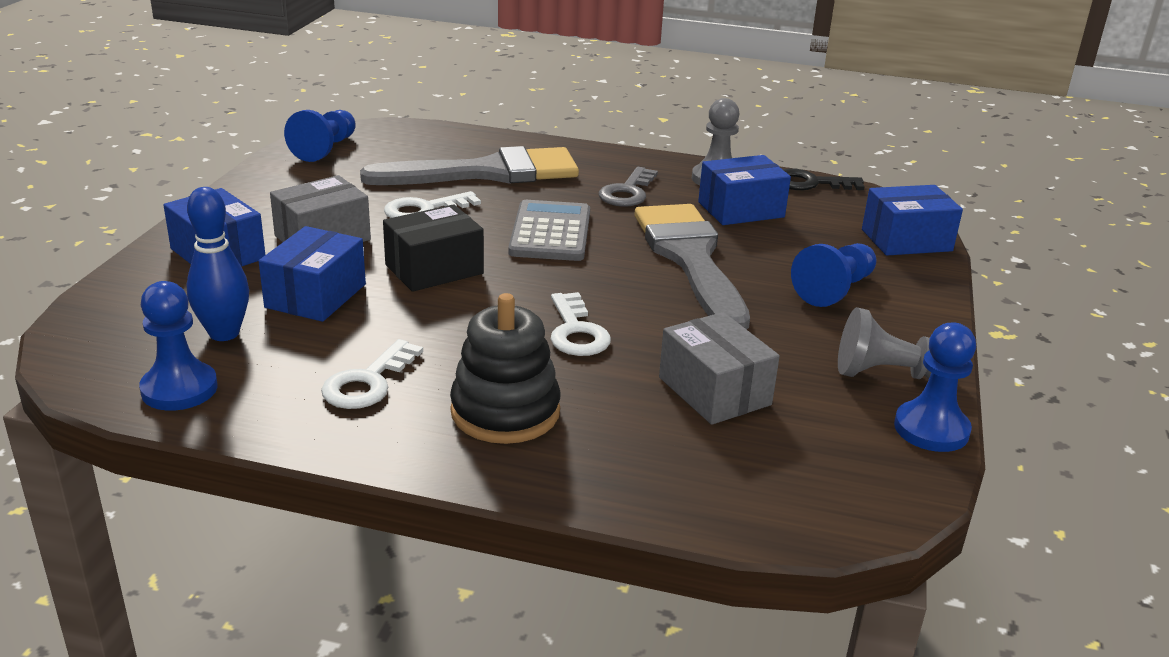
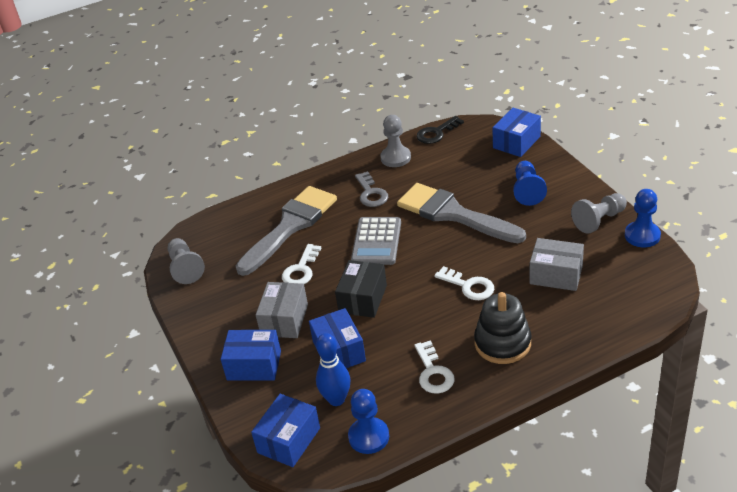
camera: 35 degrees left, 10 degrees up
(325, 149) = (185, 268): blue pawn -> grey pawn
(550, 232) = (376, 242): grey calculator -> grey calculator turned 135 degrees counterclockwise
(741, 209) = (432, 170): blue box -> blue box (289, 440)

